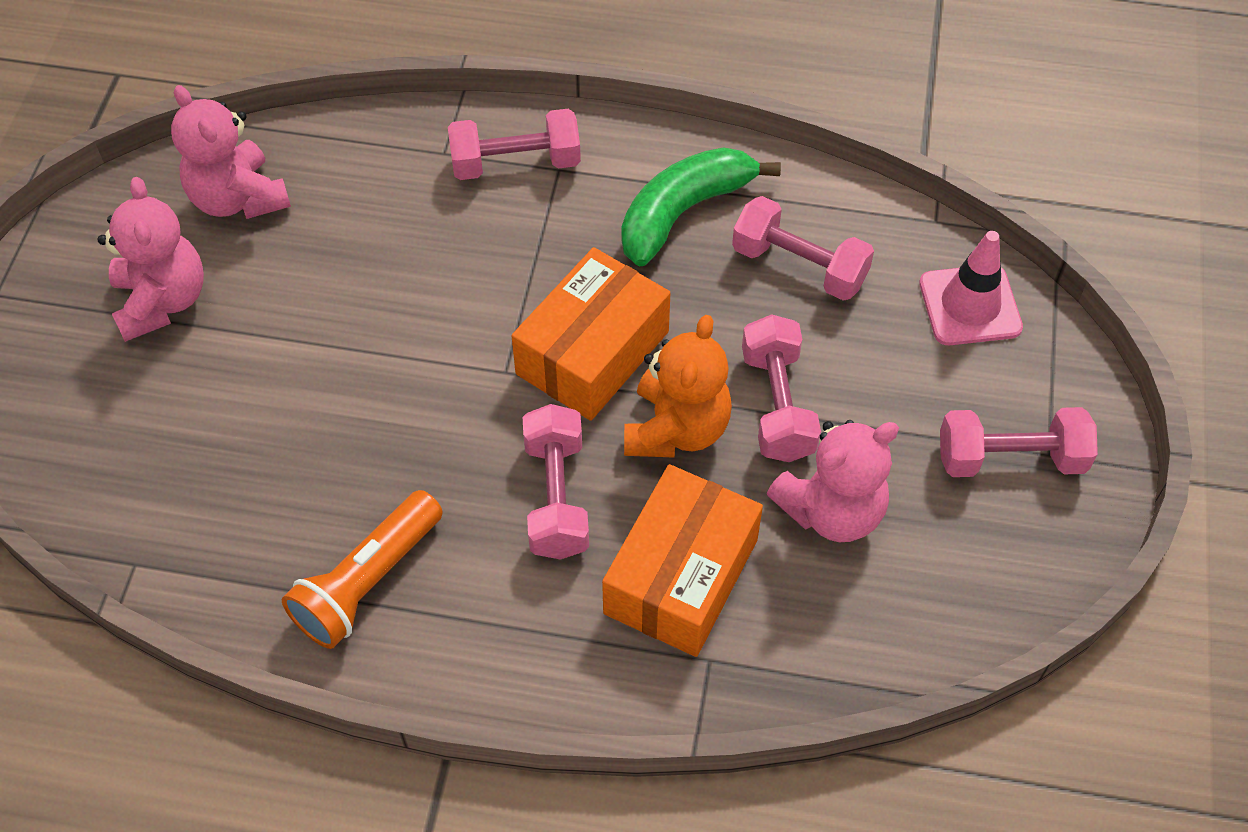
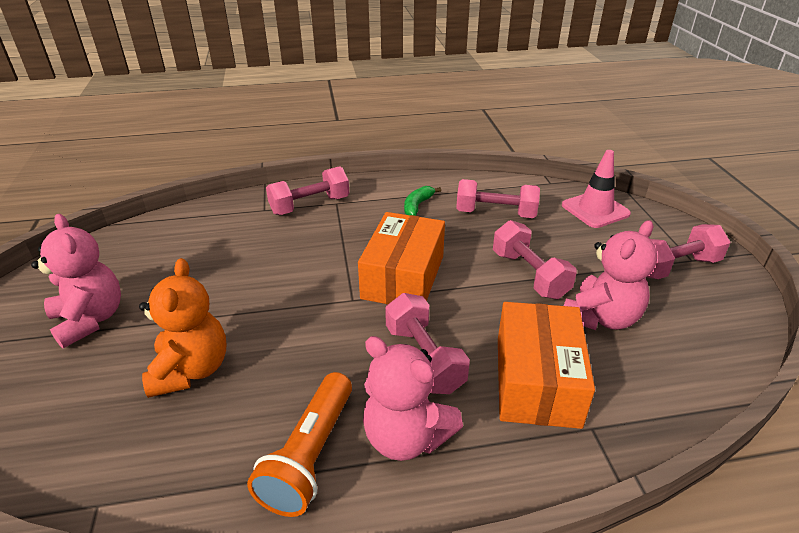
camera: 20 degrees left, 20 degrees down
(238, 199) = (135, 255): pink teddy bear -> pink teddy bear (406, 437)
(676, 429) = (478, 301): orange teddy bear -> orange teddy bear (191, 370)
(683, 212) = (417, 206): green banana -> green banana, size x0.51

